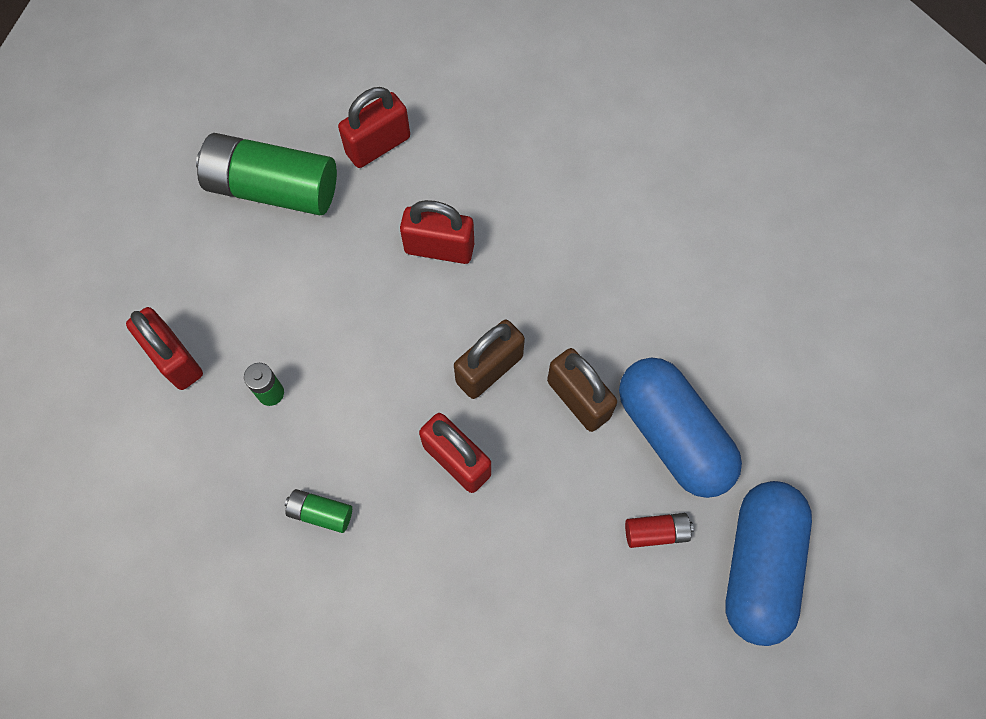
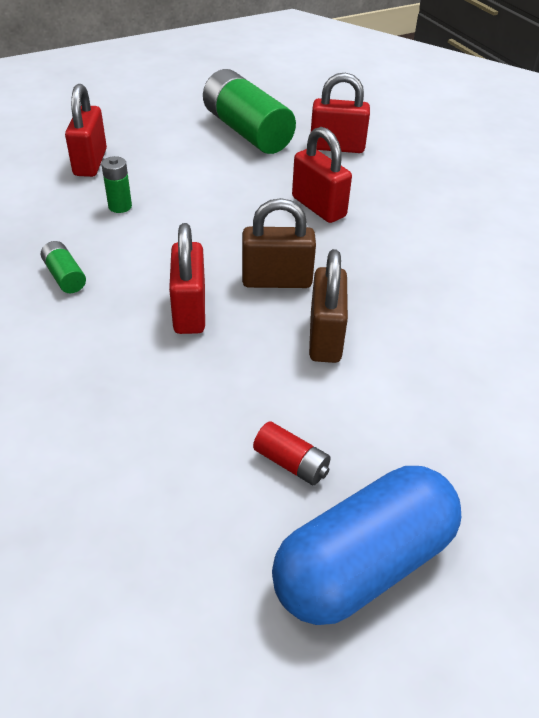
camera: 40 degrees right, 25 degrees down
(673, 435) = (381, 410): blue capsule -> none

